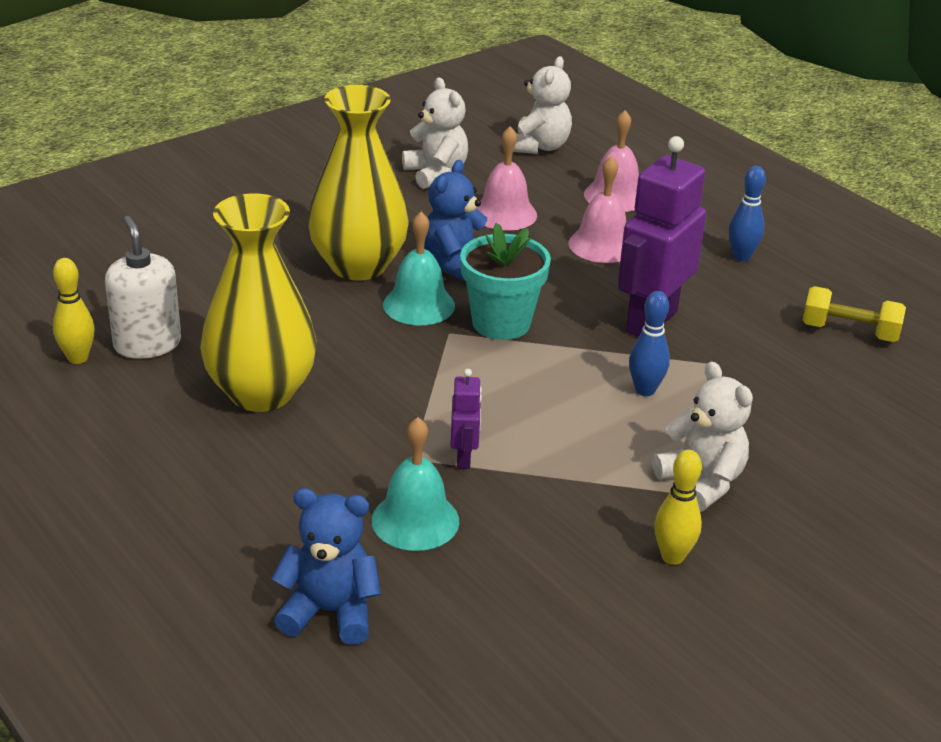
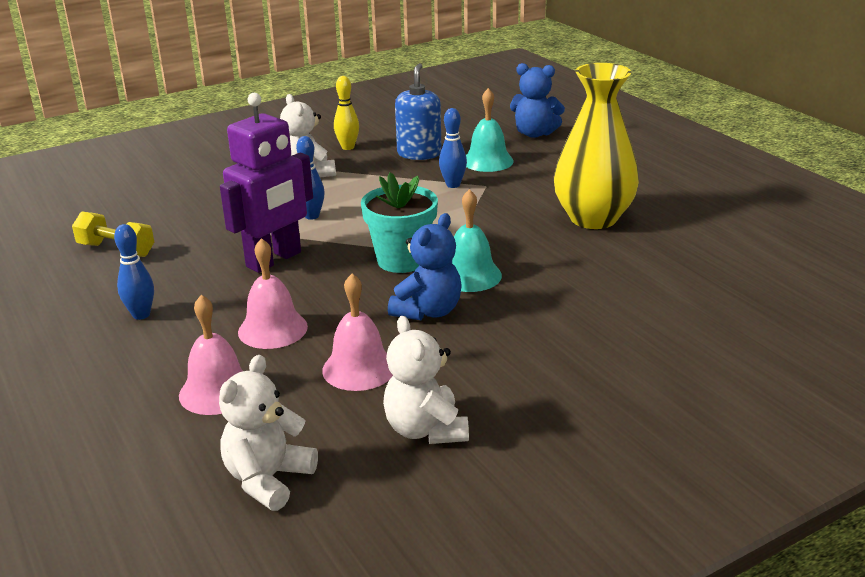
camera: 170 degrees left, 5 degrees down
(78, 358) = (744, 241): yellow bowling pin -> none
(147, 344) = (694, 249): white soap dispenser -> none
(358, 266) = (524, 311): yellow vase -> none
(464, 458) = (453, 185): purple robot -> blue bowling pin
(538, 539) = (419, 154): none -> blue soap dispenser

